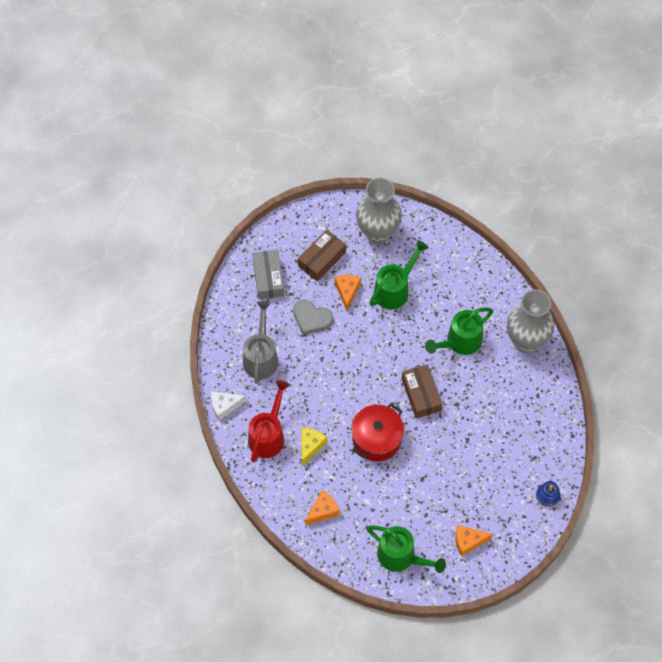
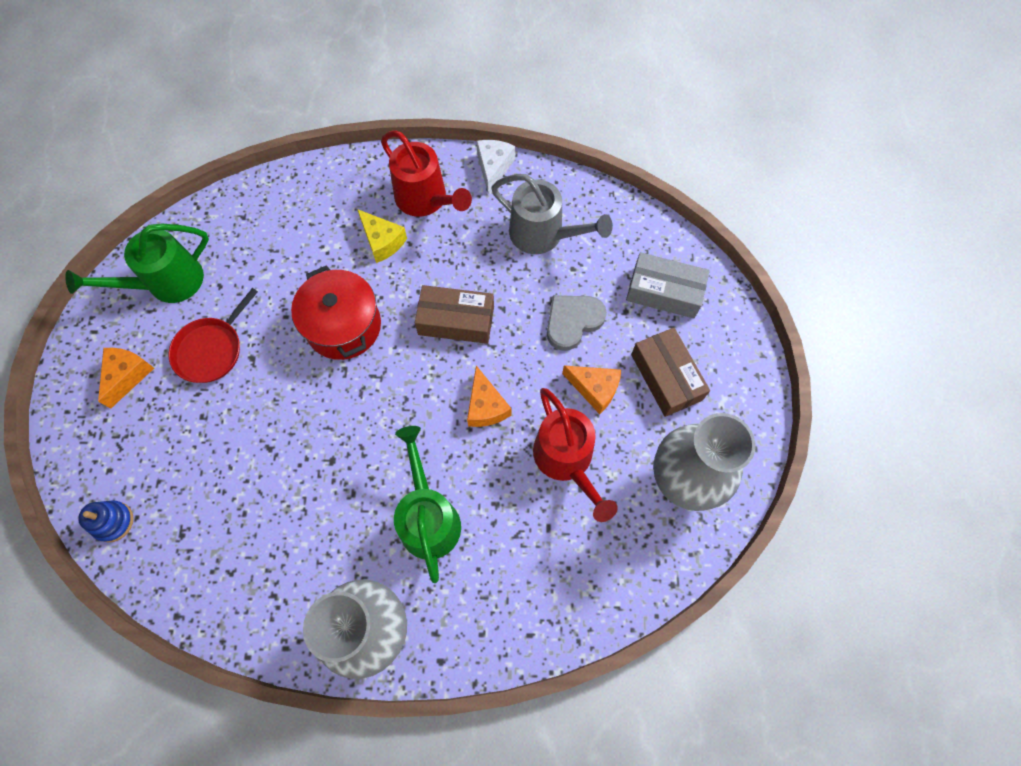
camera: 115 degrees right, 5 degrees up
(323, 510) = (287, 220): orange cheese -> orange cheese (486, 406)
(395, 289) = (567, 461): green watering can -> red watering can
(421, 395) = (375, 416): brown box -> brown box (456, 320)
(429, 504) = (211, 349): none -> red pan

